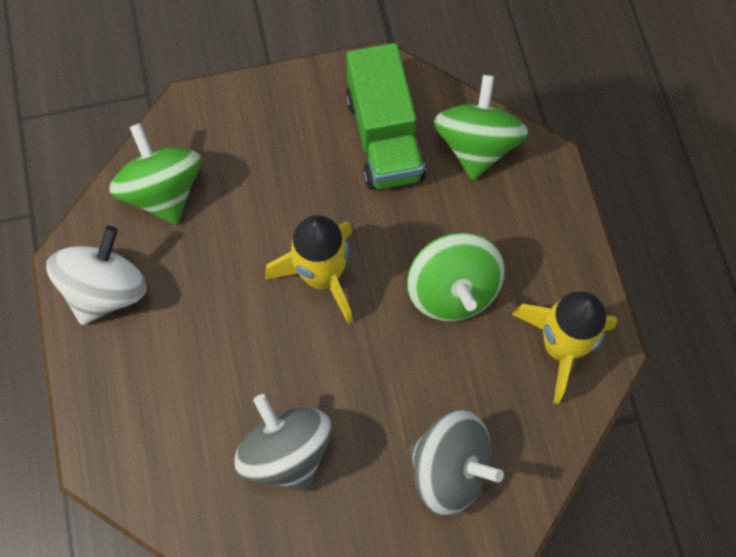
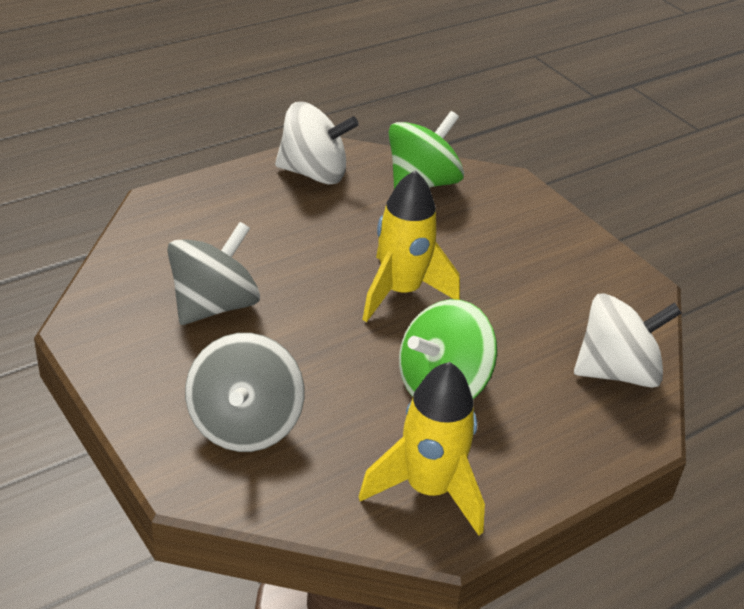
camera: 65 degrees right, 30 degrees down
(384, 137) = (574, 303): green truck -> none
(476, 145) = (616, 372): green spinning top -> white spinning top

